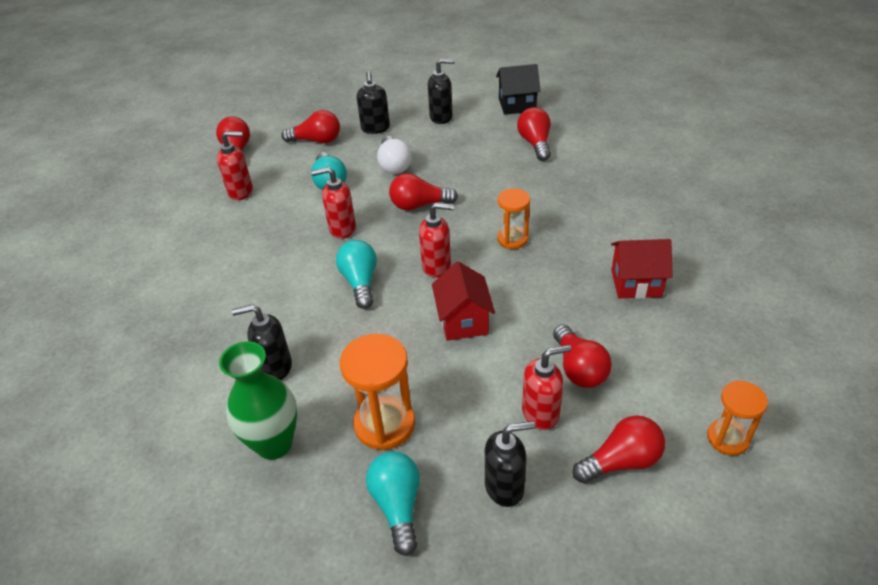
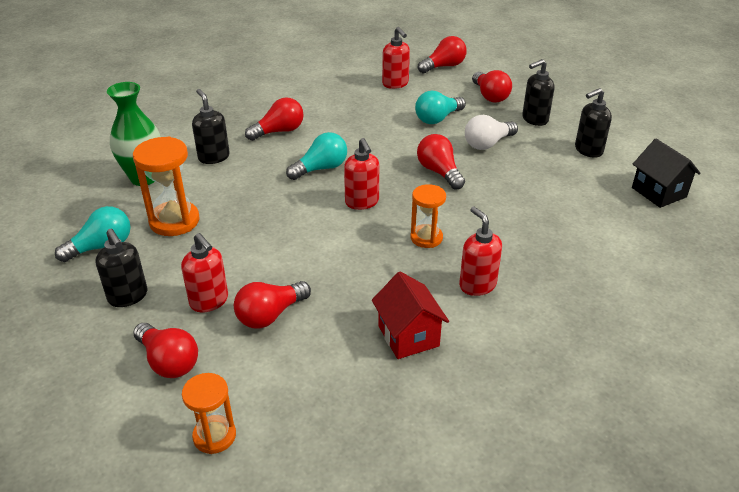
camera: 65 degrees right, 5 degrees down
(342, 229) = (380, 142): red soap dispenser -> red soap dispenser (477, 285)
(441, 117) = (588, 150): black soap dispenser -> black soap dispenser turned 90 degrees clockwise
(463, 321) = (300, 233): red house -> none
(535, 143) = (597, 220): red light bulb -> red light bulb (279, 131)

